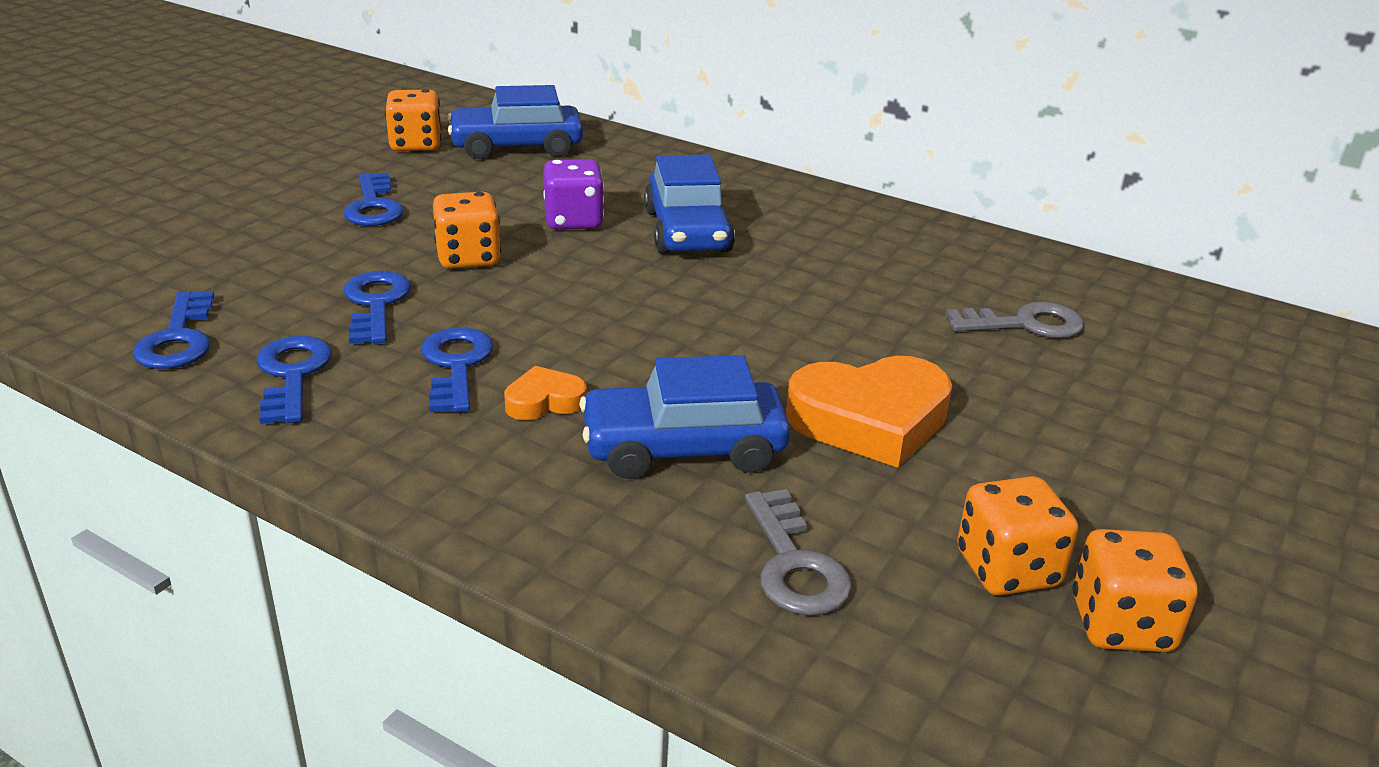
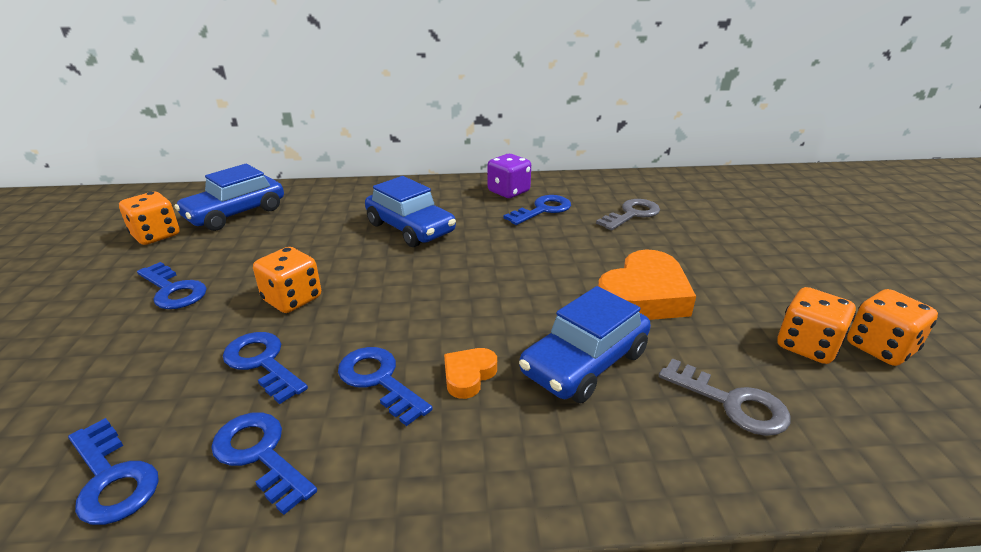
camera: 35 degrees left, 0 degrees up
(573, 221) = (333, 247): purple dice -> purple dice (508, 192)
(896, 271) = (543, 210): none -> blue key

